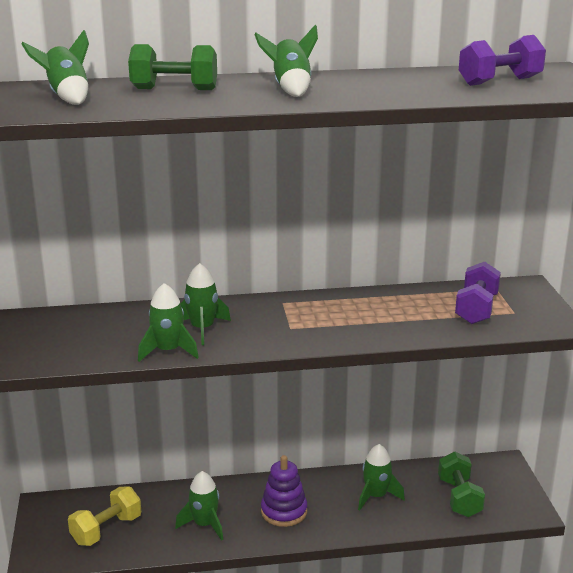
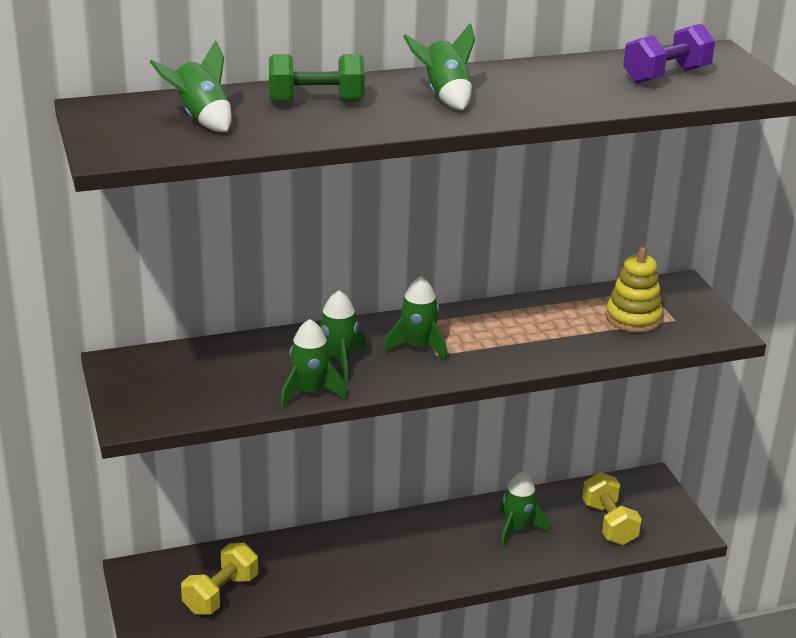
camera: 10 degrees left, 5 degrees up
(204, 524) = (332, 578): green rocket -> green rocket (418, 346)
(284, 511) = (418, 555): purple stacking toy -> none
(459, 497) = (609, 523): green dumbbell -> yellow dumbbell
(476, 309) = (633, 318): purple dumbbell -> yellow stacking toy

